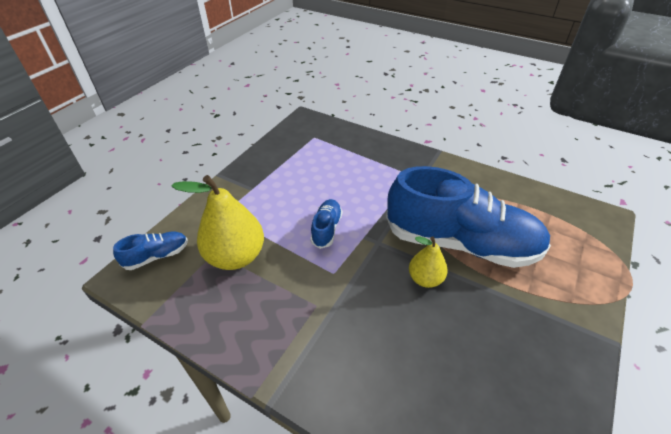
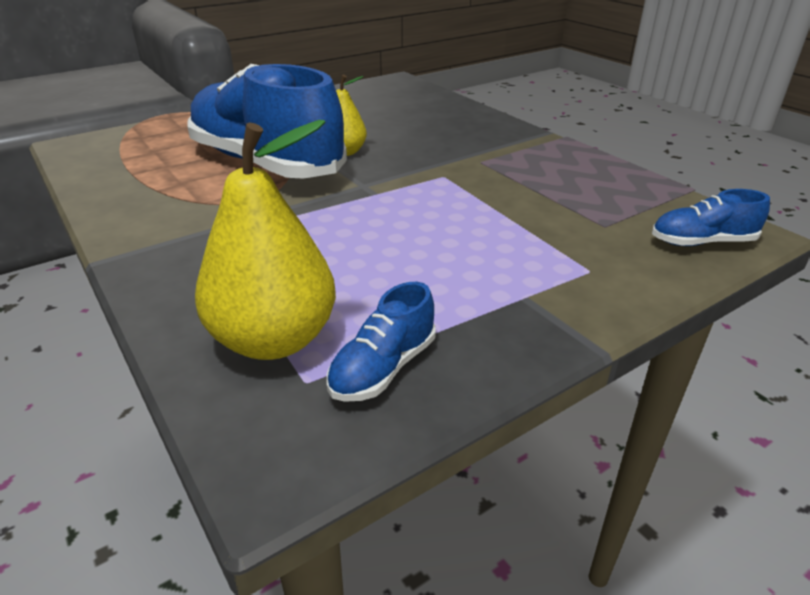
camera: 155 degrees left, 10 degrees down
(236, 256) = (571, 215): yellow pear -> yellow pear (274, 339)
(326, 229) = (421, 211): blue shoe -> blue shoe (383, 368)

